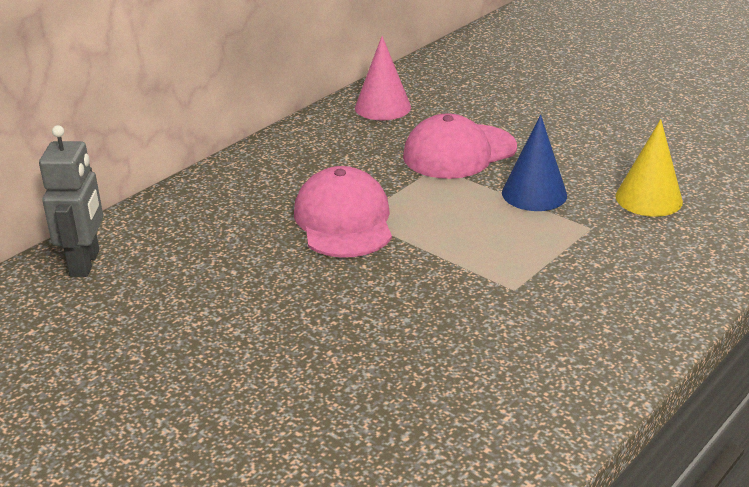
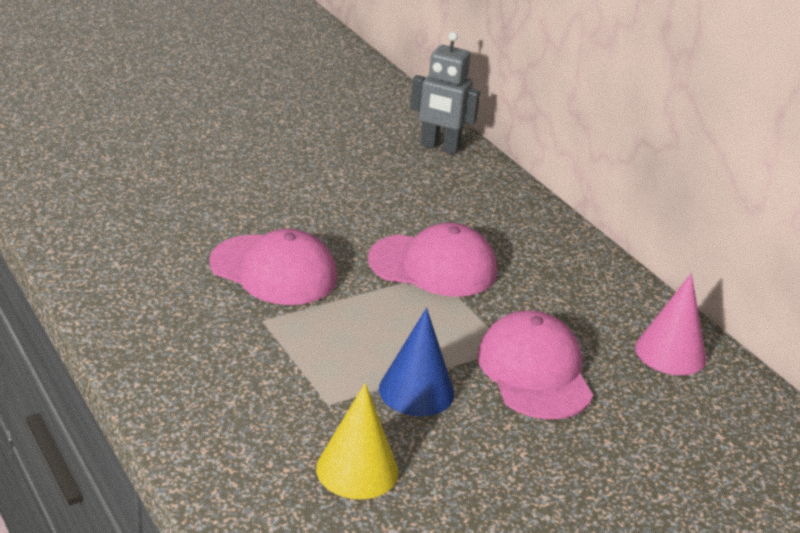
camera: 105 degrees right, 0 degrees up
(428, 305) = (274, 270): none -> pink cap

